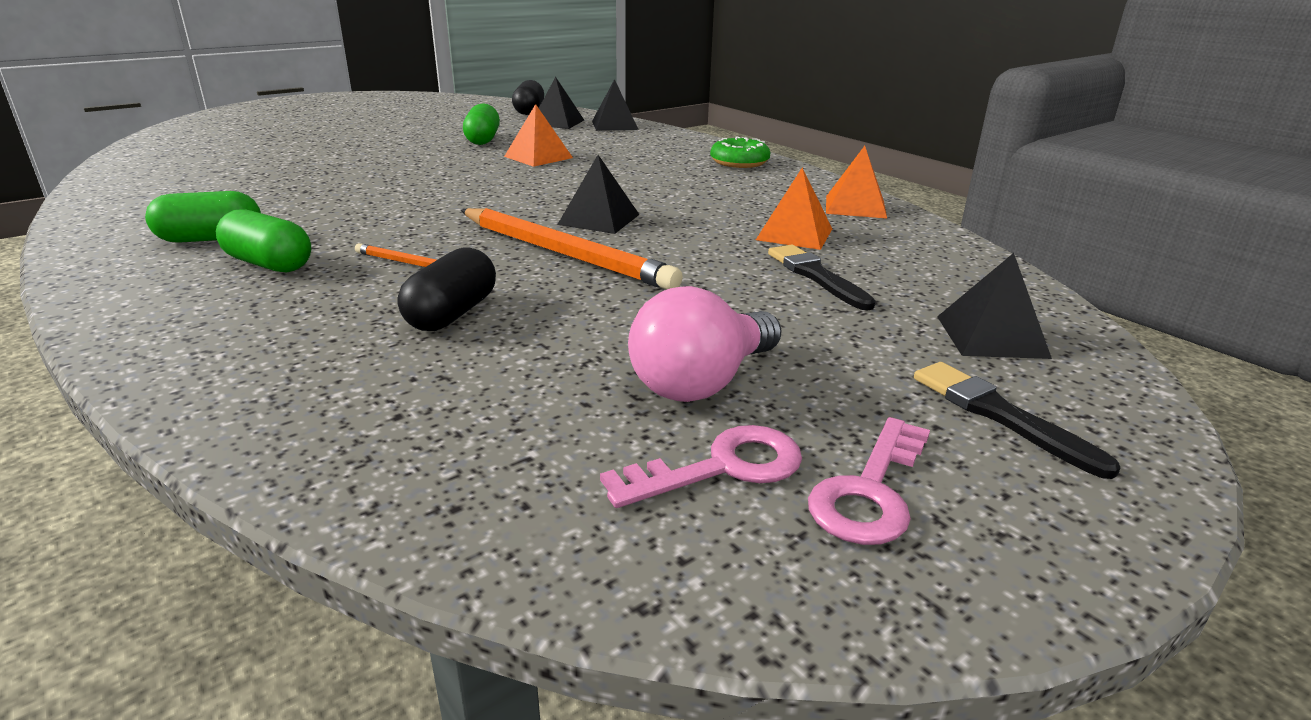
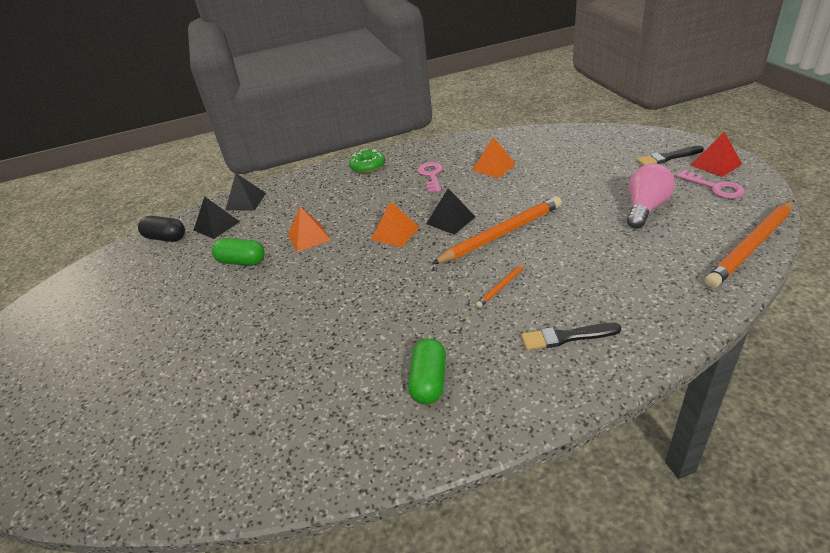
camera: 65 degrees left, 10 degrees up
(269, 264) = (487, 344): green capsule -> none
(452, 314) = (574, 270): black capsule -> none
(551, 541) = (751, 246): none -> orange pencil
(702, 382) = (645, 208): pink light bulb -> pink light bulb turned 120 degrees counterclockwise
(721, 467) = (704, 211): pink key -> pink key (431, 176)
(816, 276) = (547, 170): black brush -> black brush (566, 337)
(855, 206) = (461, 146): orange pyramid -> orange pyramid (395, 233)
(991, 336) = (610, 146): black pyramid -> none
(1028, 500) = (715, 164): none -> red pyramid

